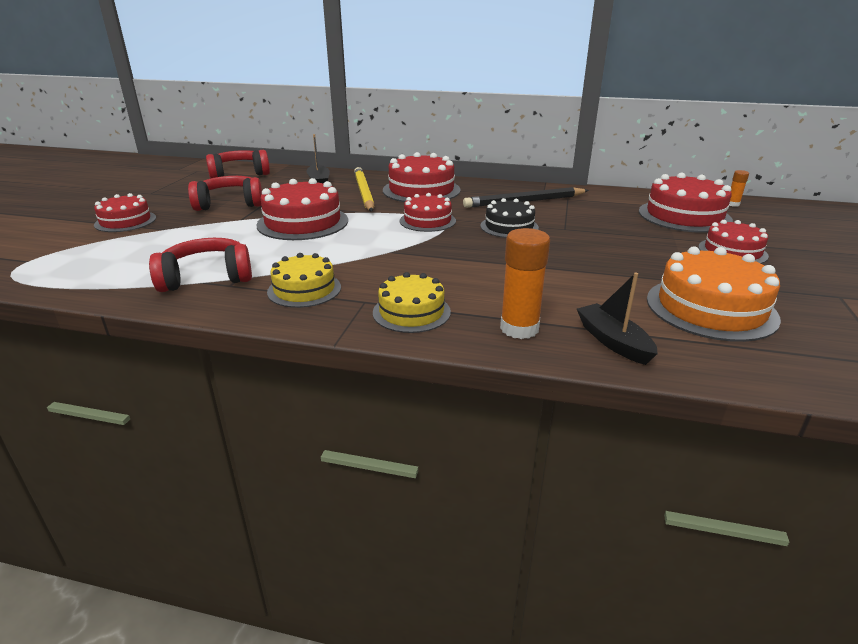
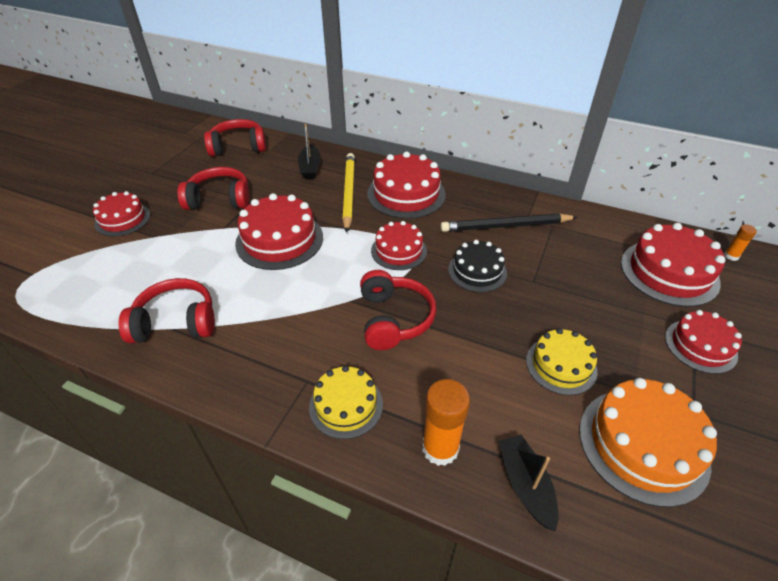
camera: 10 degrees right, 15 degrees up
(304, 289) = (257, 353): yellow cake -> yellow cake (561, 365)
(439, 258) = (393, 319): none -> red headphones

